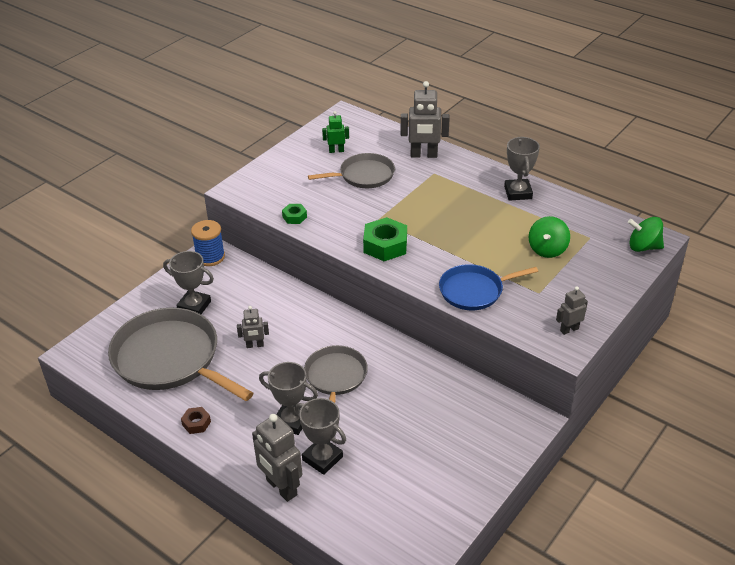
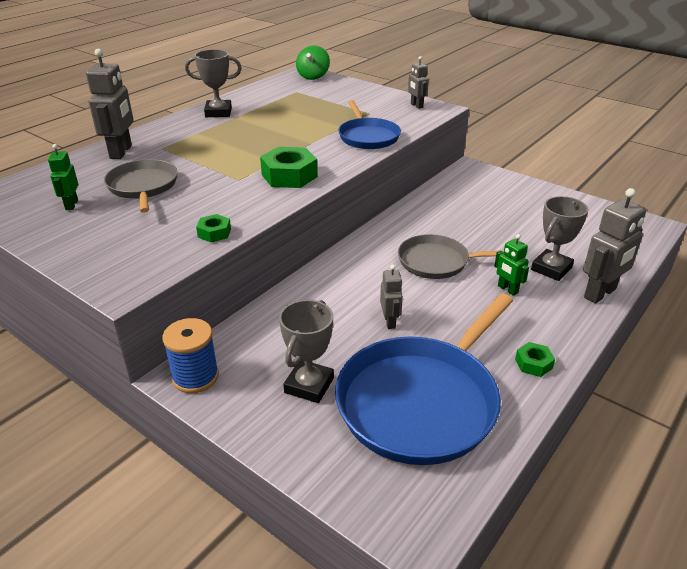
camera: 90 degrees left, 5 degrees down
(170, 359) = (421, 401): grey pan -> blue pan
(196, 423) = (533, 363): brown nut -> green nut
(291, 421) = (507, 289): grey trophy -> green robot
(547, 249) = (310, 106): green spinning top -> none

